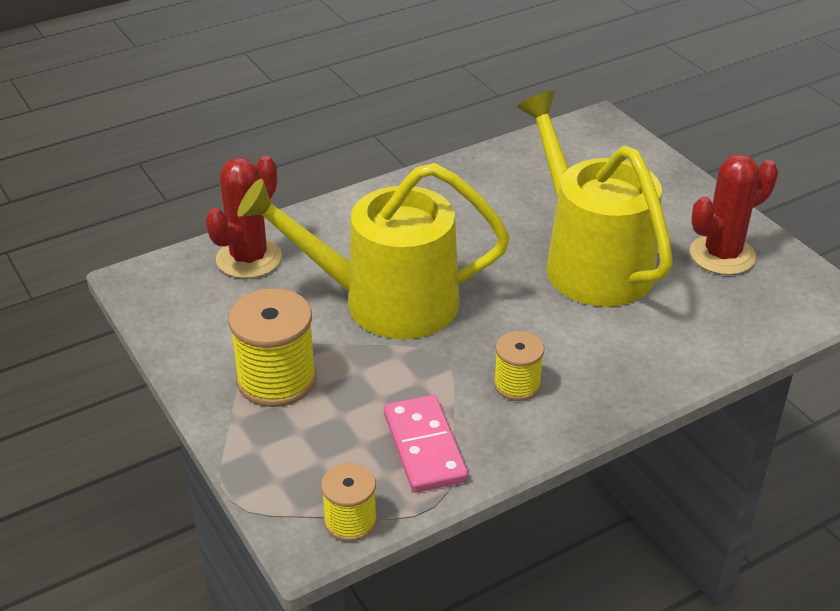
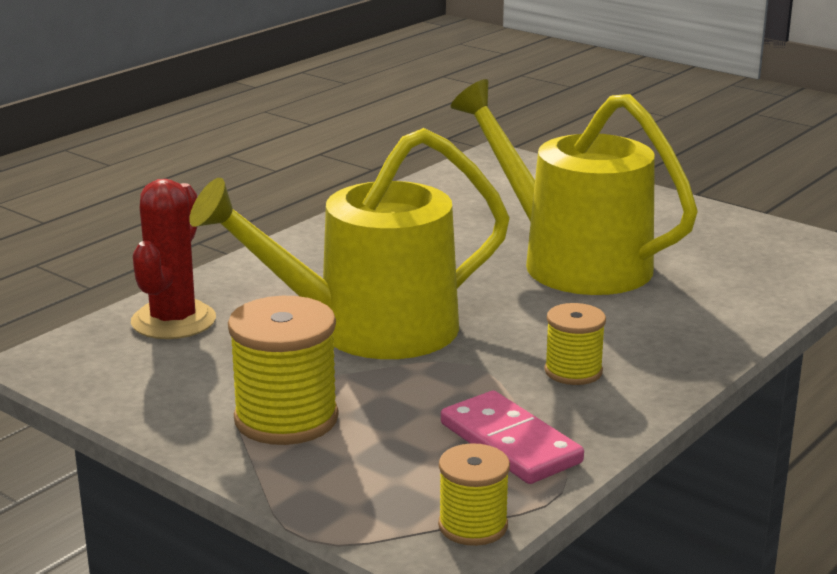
camera: 20 degrees left, 15 degrees down
(722, 255) = (704, 236): red cactus -> none

